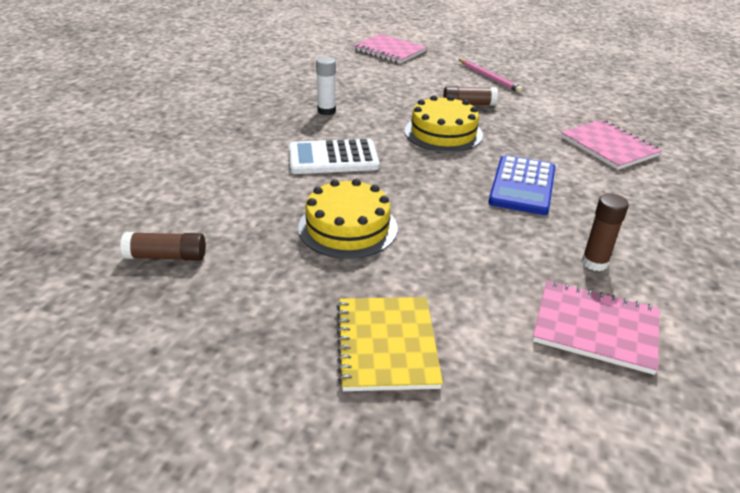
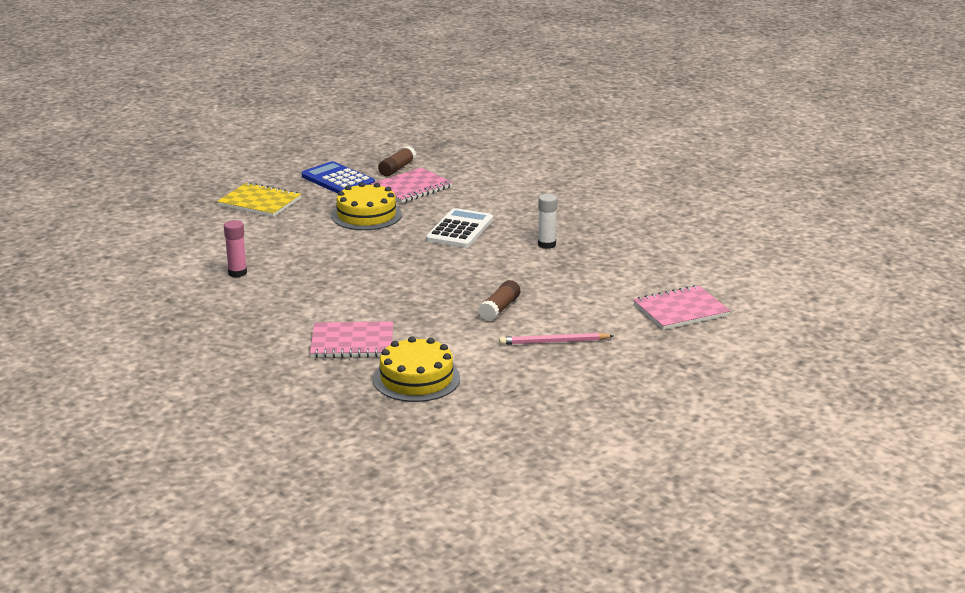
camera: 120 degrees right, 10 degrees down
(443, 133) = (455, 280): yellow cake -> yellow cake (416, 379)
(522, 186) = (342, 282): blue calculator -> blue calculator (338, 180)
(594, 263) = (237, 273): brown glue stick -> pink glue stick
(595, 328) = (195, 252): pink notebook -> pink notebook (412, 188)

